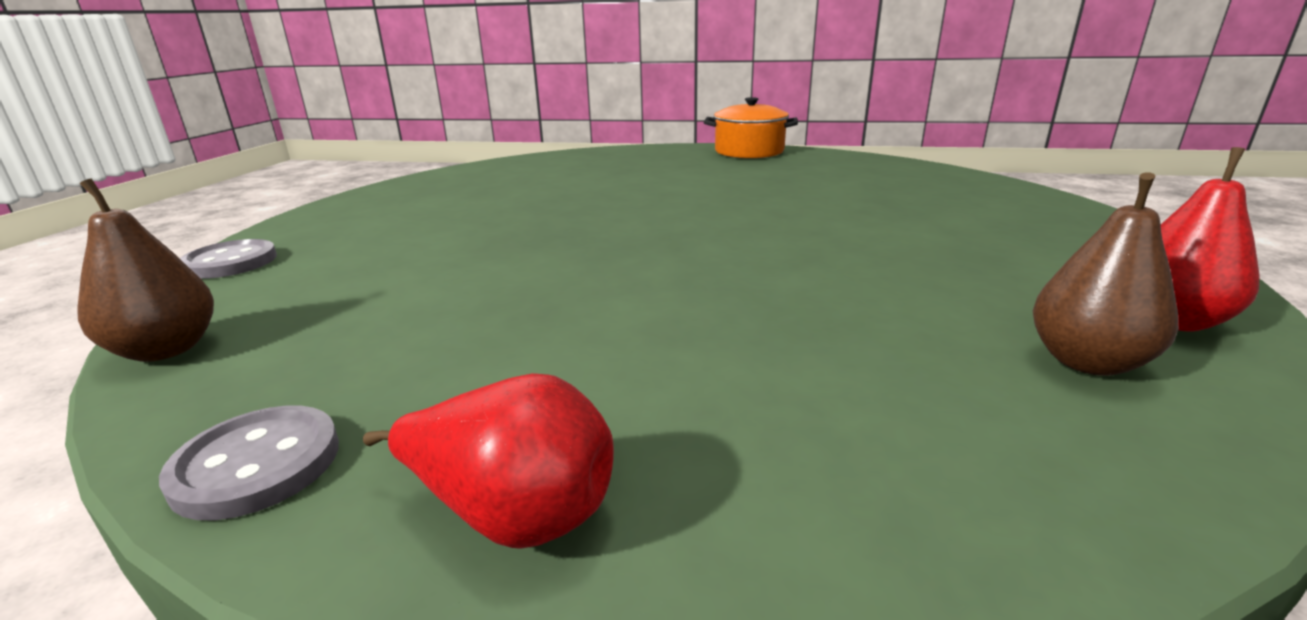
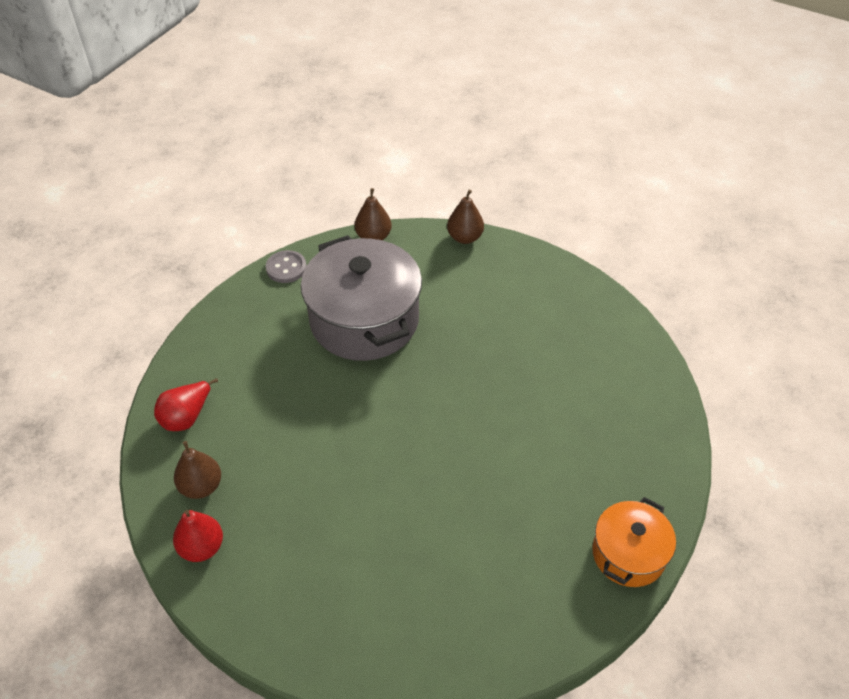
camera: 110 degrees right, 25 degrees up
(230, 262) = (465, 237): grey button -> brown pear
(483, 303) = (364, 320): none -> grey pot
(514, 514) = (234, 315): red pear -> red pear (187, 417)

